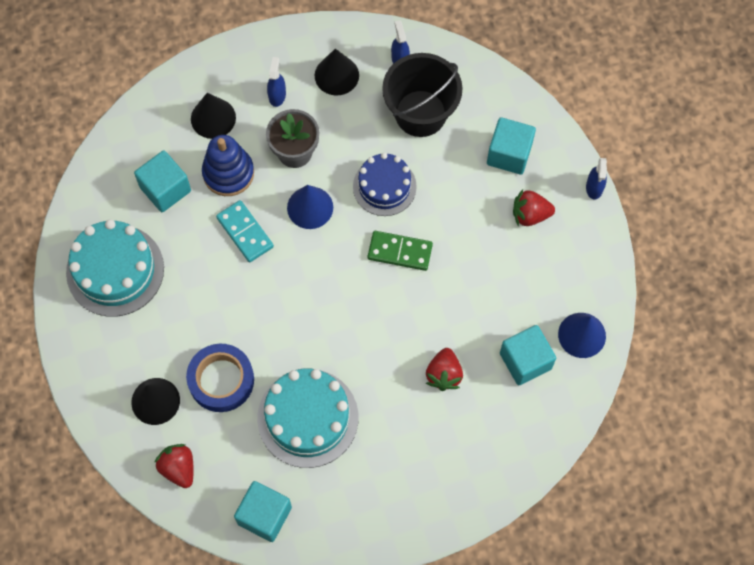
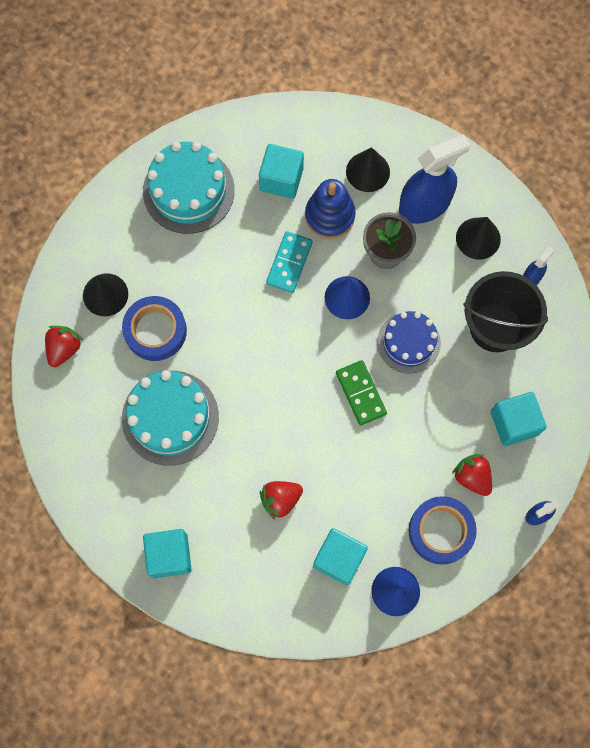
camera: 55 degrees right, 5 degrees up
(264, 515) = (70, 439): turquoise cube -> turquoise cube (169, 555)
(277, 95) = (424, 205): blue spray bottle -> blue spray bottle, size x2.16
(557, 268) = (441, 531): none -> blue tape

